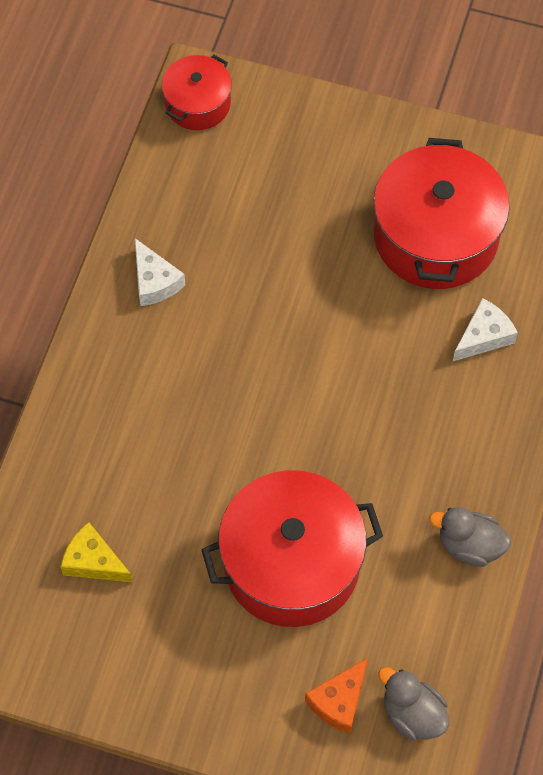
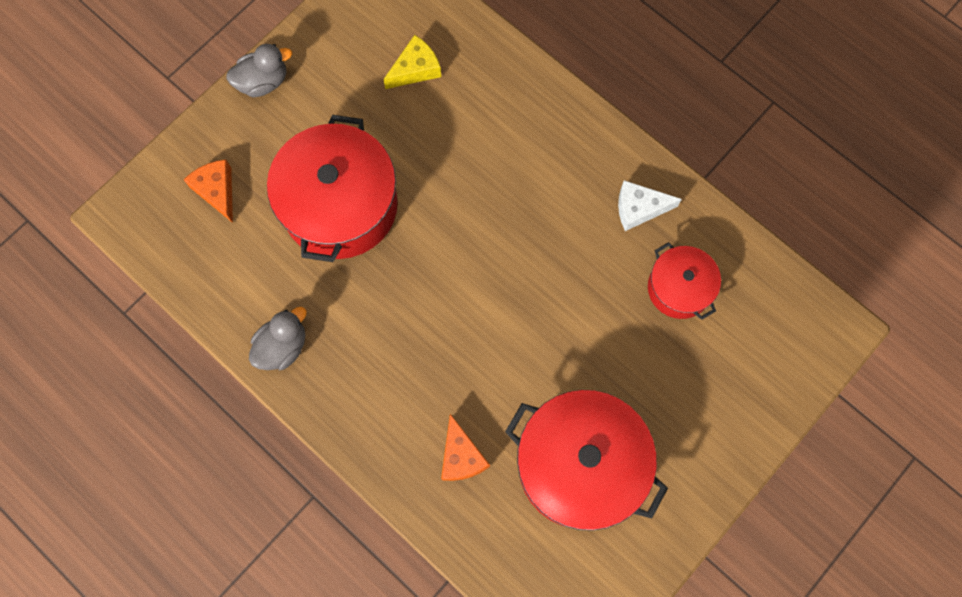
camera: 115 degrees right, 10 degrees up
(197, 104) = (810, 319): red pot -> red pot (679, 288)
(412, 714) = (178, 238): grey duck -> grey duck (263, 82)
(484, 336) = (461, 456): white cheese -> orange cheese

